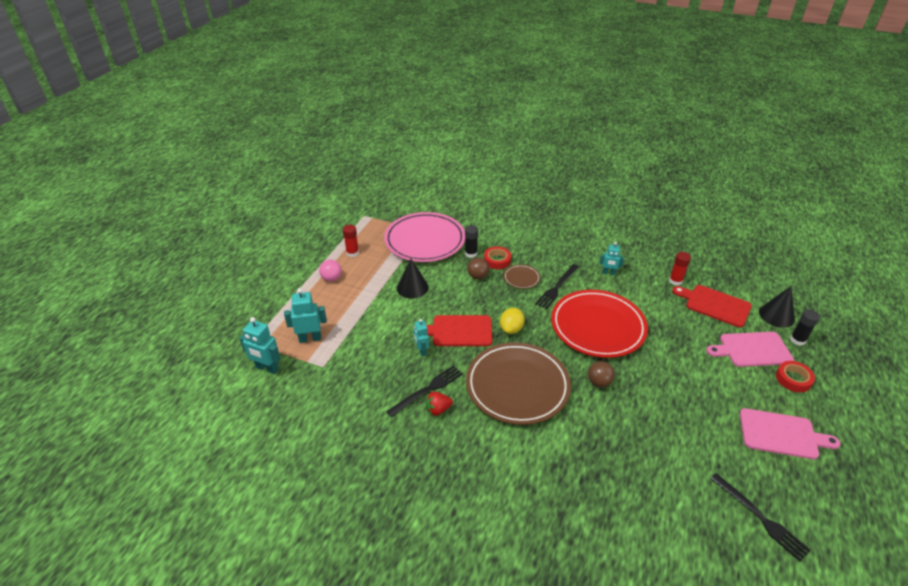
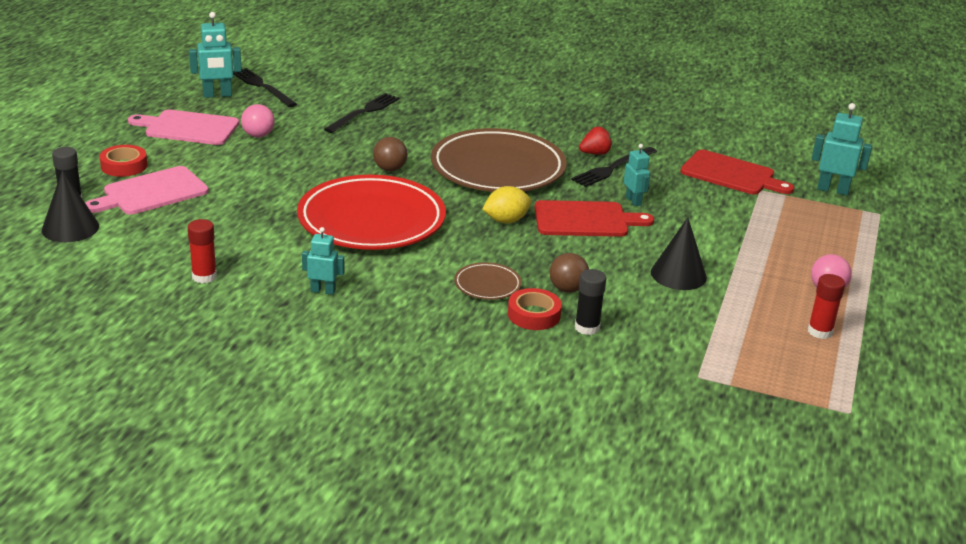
camera: 175 degrees right, 10 degrees down
(310, 338) = (800, 216): turquoise robot -> turquoise robot (217, 95)
(425, 241) = (687, 353): pink plate -> none
(511, 329) = (506, 220): yellow lemon -> yellow lemon turned 45 degrees clockwise
(557, 287) = (425, 270): black fork -> black fork (364, 112)
(715, 305) = (161, 242): red cutting board -> red cutting board (731, 174)
(718, 425) = (258, 135): none -> pink ball
(752, 350) = (152, 192): pink cutting board -> pink cutting board turned 150 degrees clockwise

